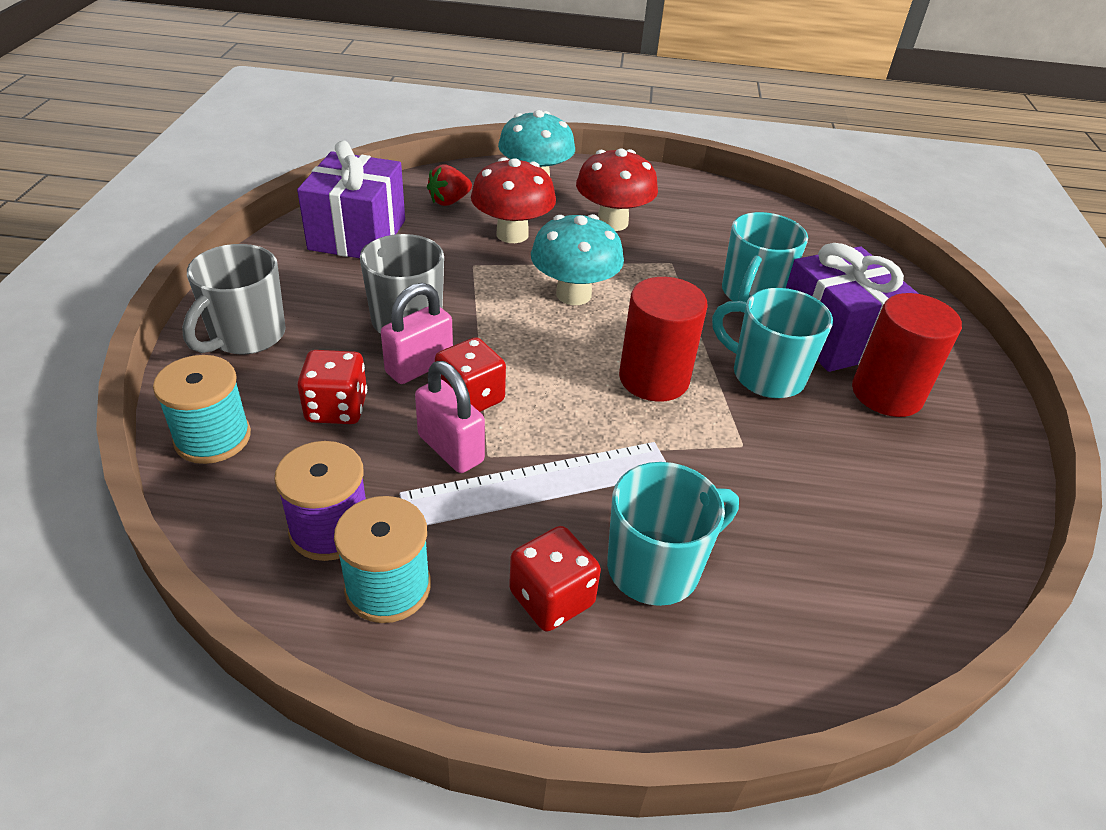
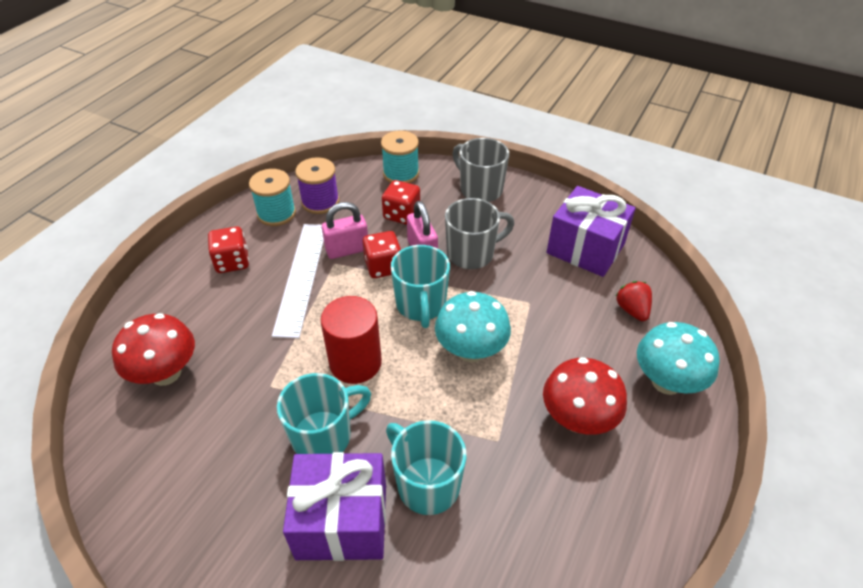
camera: 115 degrees right, 5 degrees up
(512, 234) = (569, 337): red mushroom -> red mushroom (166, 373)
(656, 568) = (219, 305): turquoise mug -> turquoise mug (421, 305)
(887, 394) = (258, 517): red cylinder -> none

